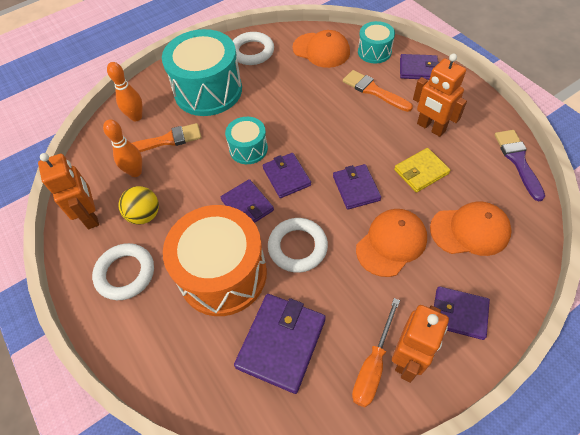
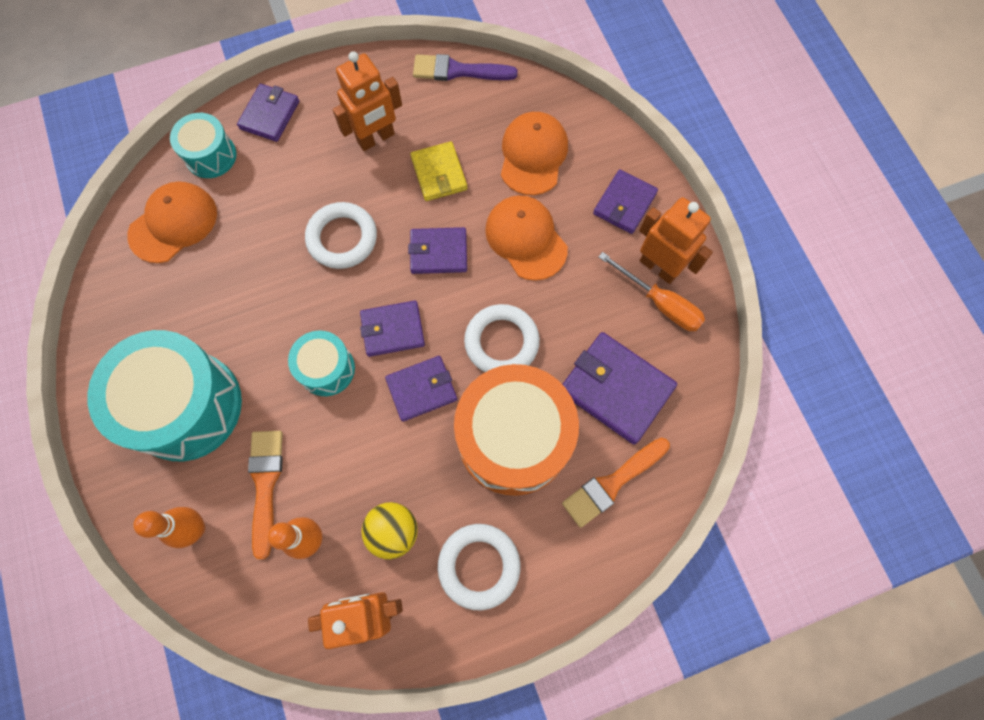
camera: 80 degrees left, 15 degrees up
(252, 52) = (128, 323): white ring -> white ring (342, 238)
(373, 91) = (285, 181): orange brush -> orange brush (612, 483)

